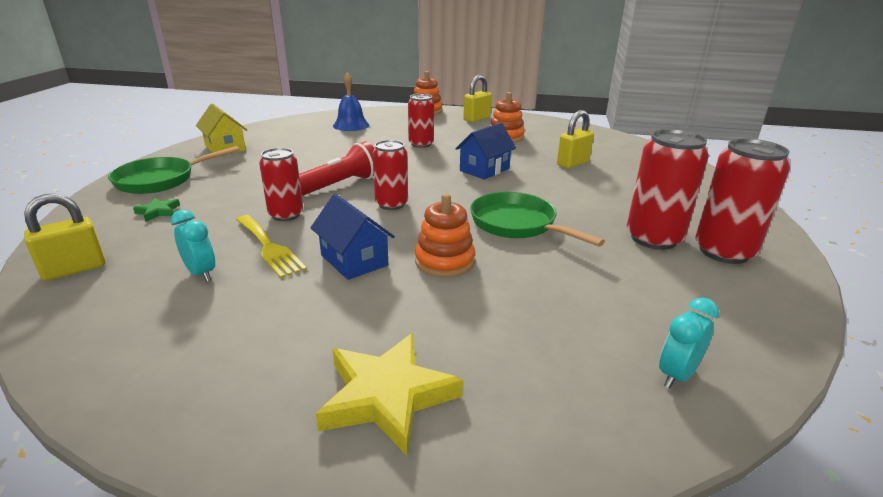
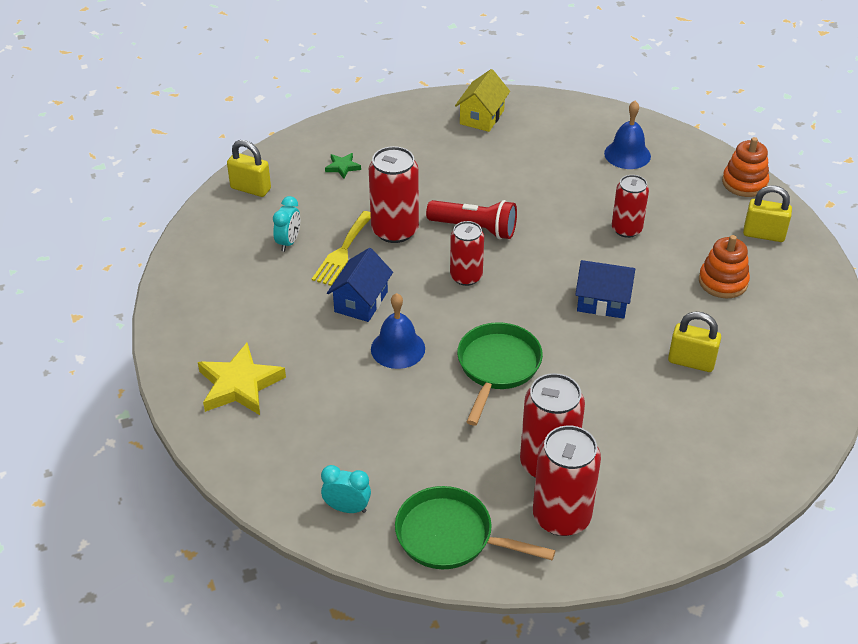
camera: 60 degrees right, 15 degrees up
(160, 180) = (389, 130): green pan -> green pan (450, 536)
(286, 215) = (395, 230): red can -> red can, size x1.52
(444, 261) = (398, 348): orange stacking toy -> blue bell

